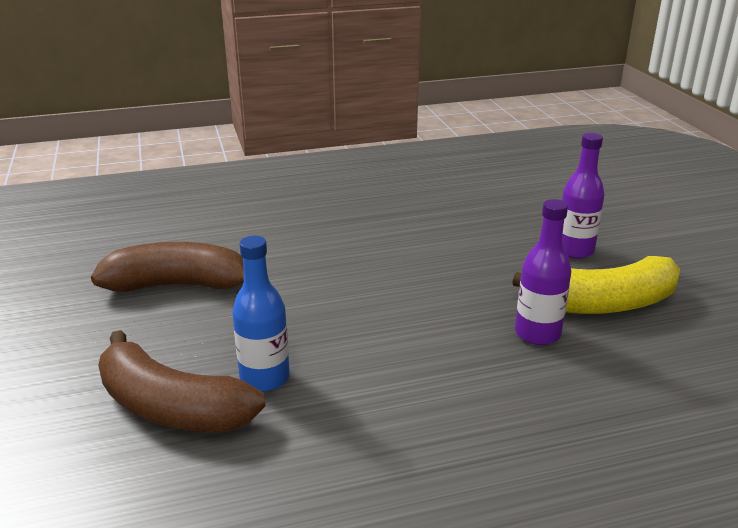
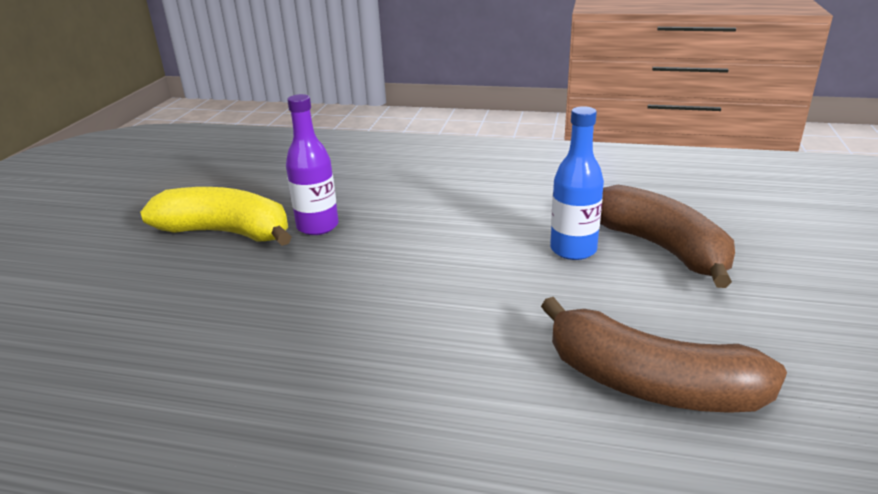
camera: 150 degrees left, 0 degrees up
(574, 250) = (145, 288): purple bottle -> none

